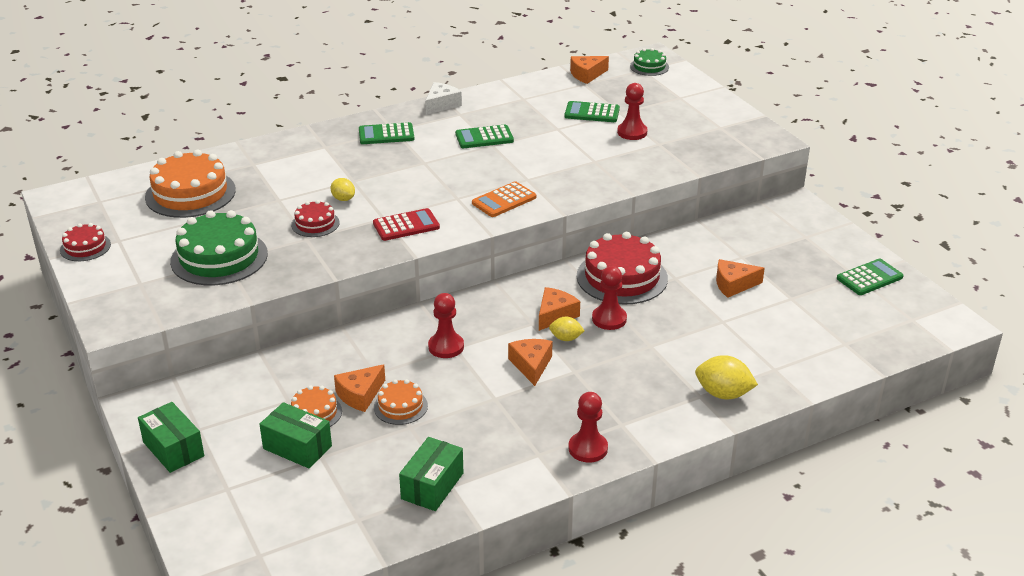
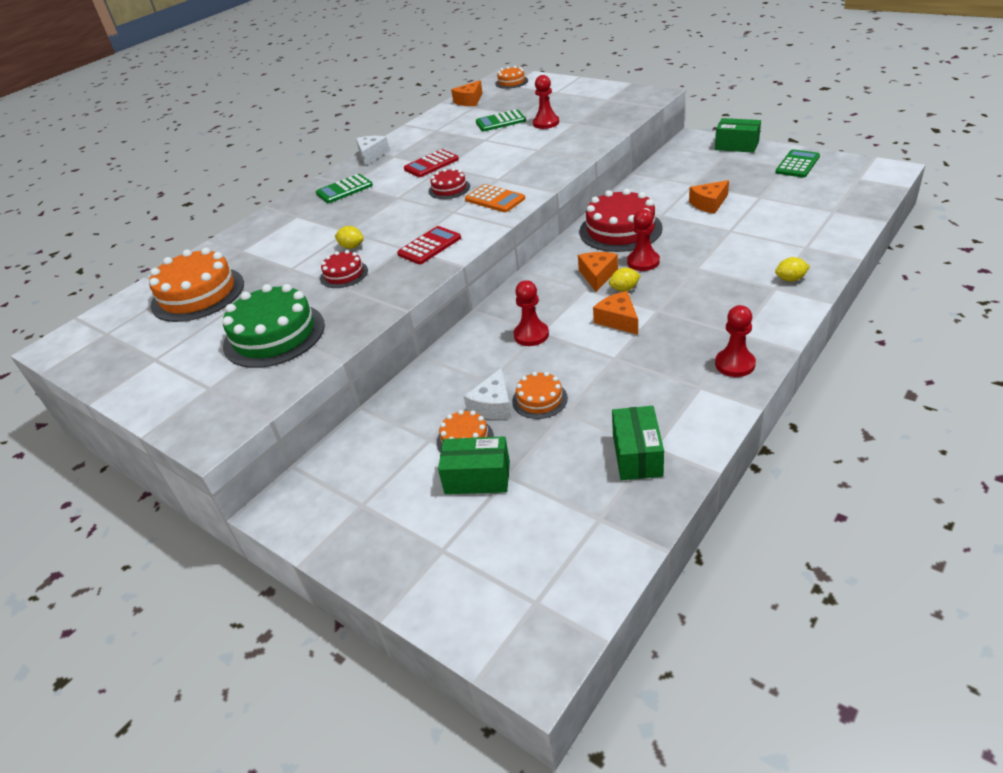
camera: 20 degrees left, 5 degrees up
(85, 247) = (122, 378): red cake -> red cake (449, 189)
(173, 449) = (351, 536): green box -> green box (736, 146)
(360, 395) = (493, 405): orange cheese -> white cheese
(484, 138) = (431, 164): green calculator -> red calculator
(504, 200) = (495, 199): orange calculator -> orange calculator turned 75 degrees counterclockwise
(649, 67) = (511, 82): green cake -> orange cake
(723, 394) = (790, 279): yellow lemon -> yellow lemon, size x0.60

